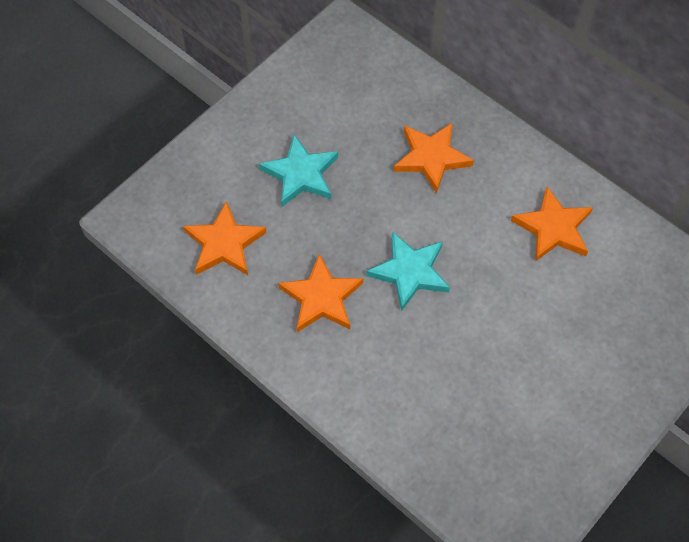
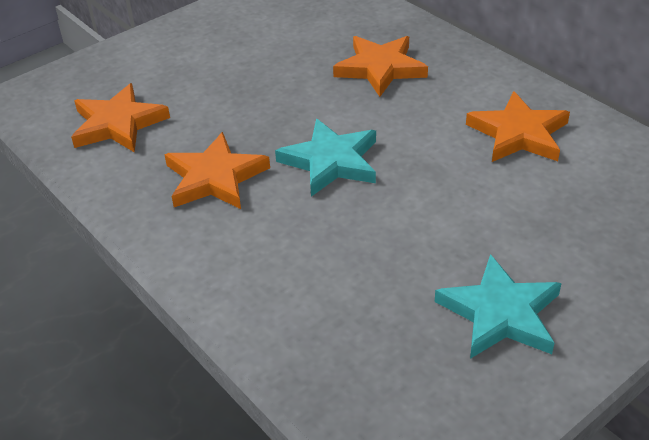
camera: 10 degrees right, 20 degrees down
(301, 174) = (226, 73): turquoise star -> turquoise star (500, 313)

